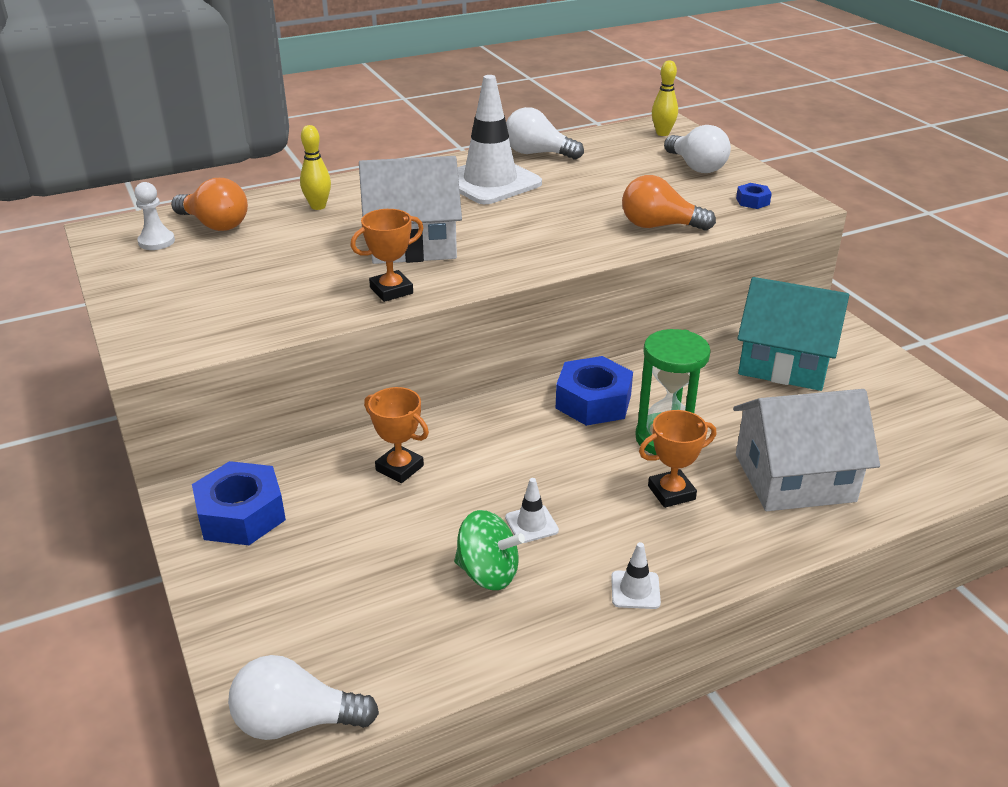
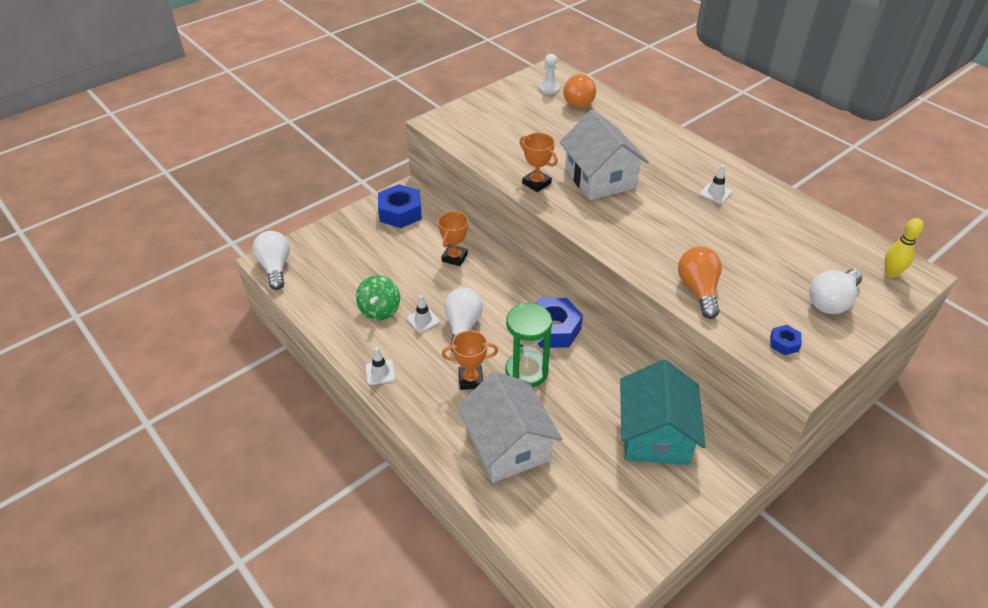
camera: 75 degrees right, 10 degrees up
(318, 206) = (627, 130): yellow bowling pin -> none
(490, 182) = (715, 193): white traffic cone -> white traffic cone, size x0.41
(537, 153) = (785, 207): white light bulb -> white light bulb (462, 327)
(671, 492) = (470, 380): orange trophy -> orange trophy turned 60 degrees counterclockwise

